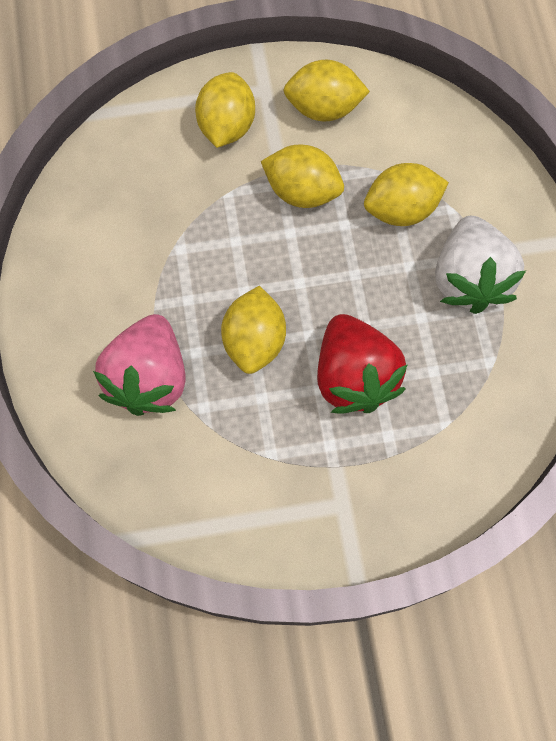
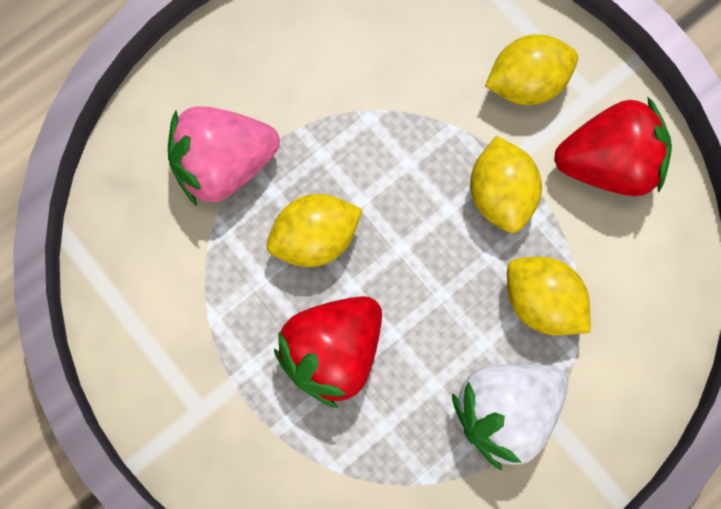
camera: 60 degrees right, 5 degrees up
(324, 108) = (608, 164): yellow lemon -> red strawberry

